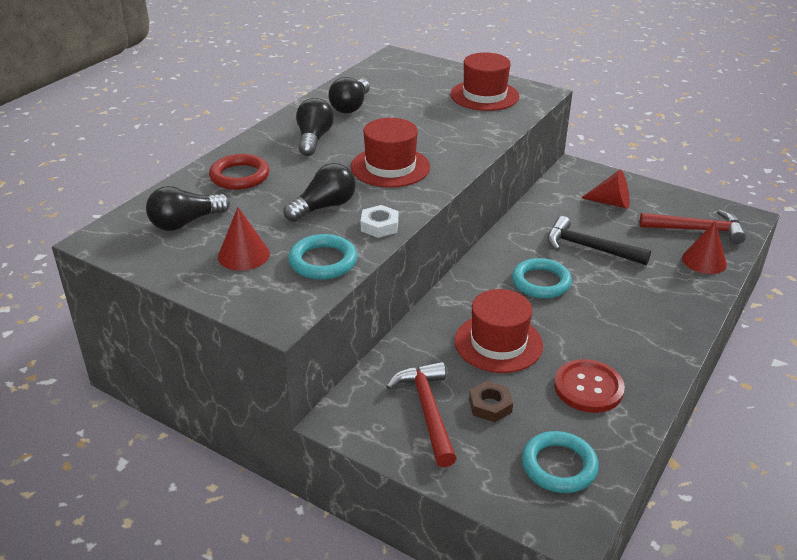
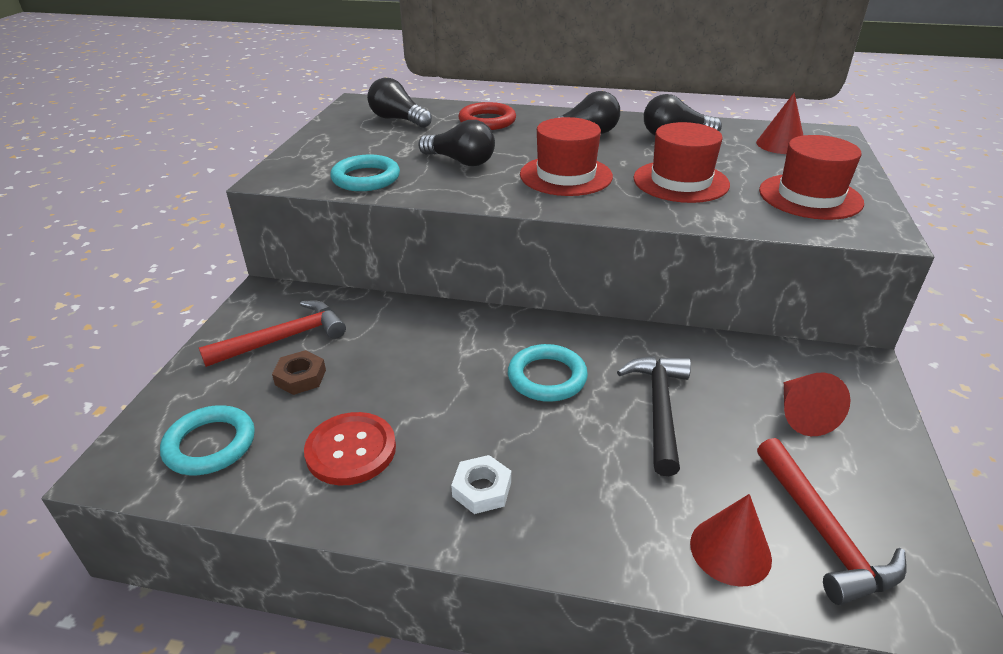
camera: 70 degrees right, 0 degrees up
(243, 255) = (360, 148): red cone -> red cone (780, 144)
(379, 226) = (444, 191): white nut -> white nut (481, 489)
(498, 343) = (409, 364): red hat -> red hat (680, 181)

